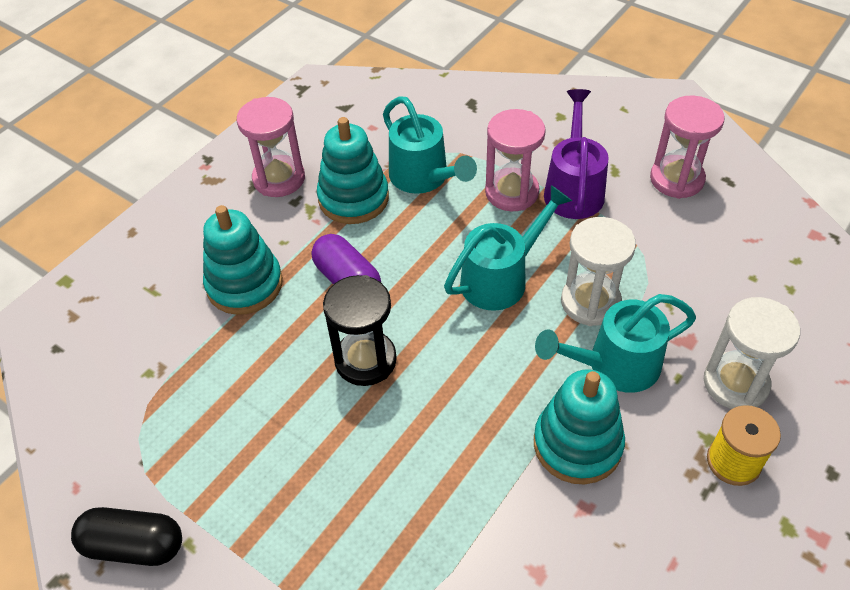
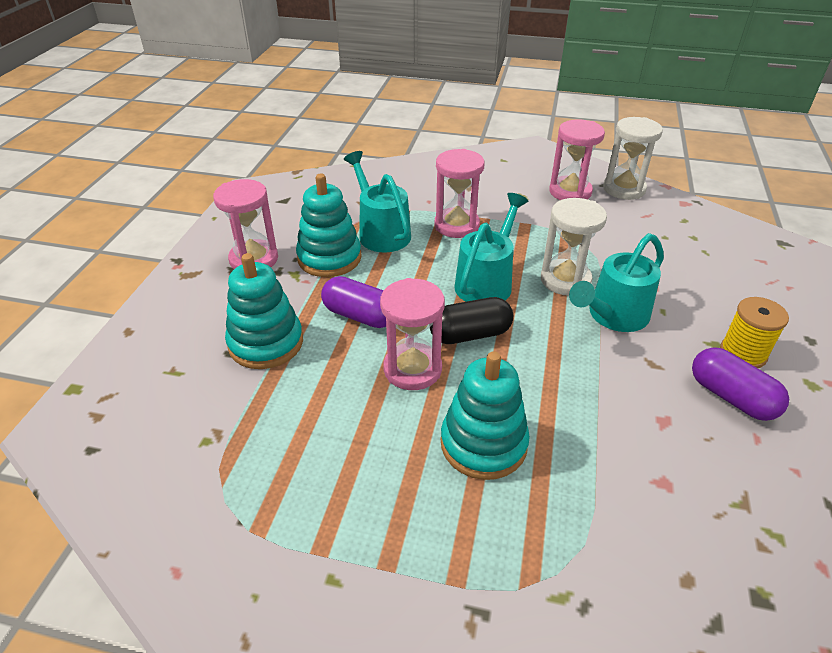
camera: 25 degrees left, 10 degrees down
(134, 545) = (273, 604): black capsule -> black capsule (470, 334)
(365, 360) = (412, 369): black hourglass -> pink hourglass
(424, 178) = (381, 232): turquoise watering can -> turquoise watering can turned 150 degrees counterclockwise
(574, 188) = (501, 213): purple watering can -> none
(577, 444) = (625, 377): turquoise stacking toy -> turquoise stacking toy (483, 444)
(679, 508) = (731, 397): none -> purple capsule
(735, 383) = (704, 303): white hourglass -> white hourglass (624, 189)

